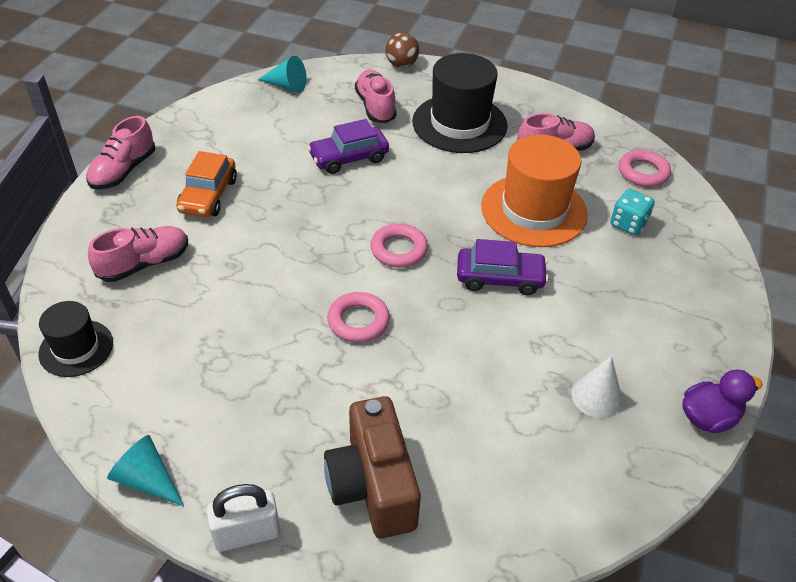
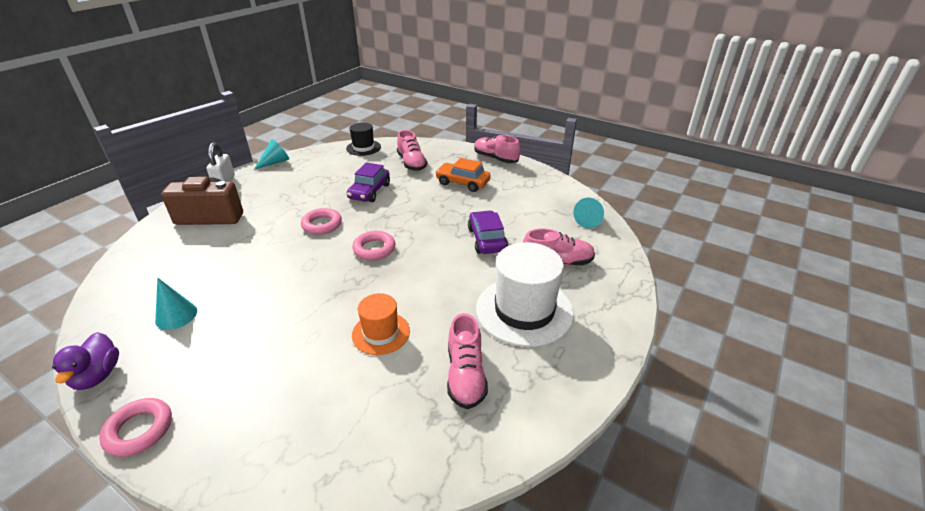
camera: 105 degrees right, 10 degrees down
(401, 65) = (631, 288): brown ball -> none
(459, 123) = (524, 310): black hat -> white hat
(500, 278) = (316, 293): purple car -> purple car (369, 191)
(533, 210) = (381, 333): orange hat -> orange hat, size x0.57
(596, 396) = (176, 315): white cone -> turquoise cone
(628, 224) = (327, 403): turquoise dice -> none
(643, 172) = (400, 452): pink ring -> pink ring (139, 430)

